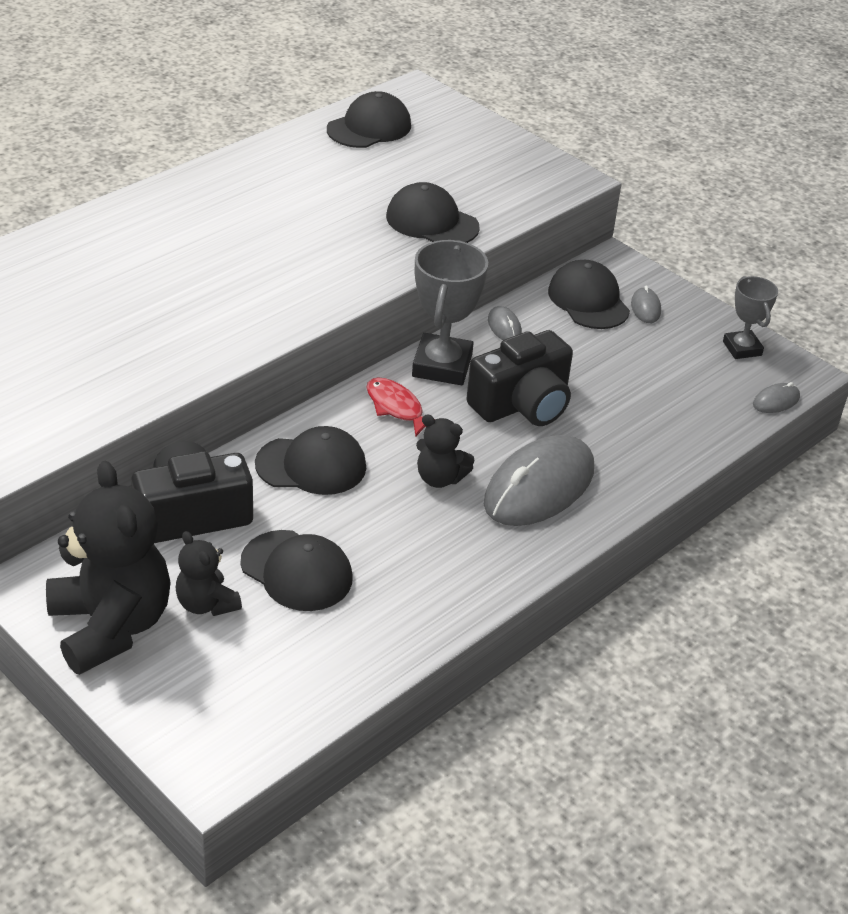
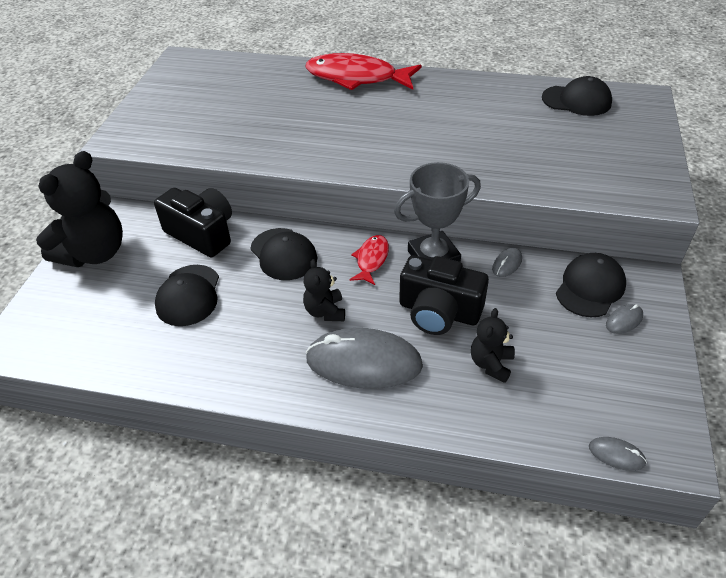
camera: 60 degrees right, 5 degrees up
(112, 227) = (356, 78): none -> red fish
(206, 604) = (135, 276): black teddy bear -> black teddy bear (491, 364)
(431, 222) = (518, 167): black cap -> none
(742, 348) = (653, 400): grey trophy -> none

